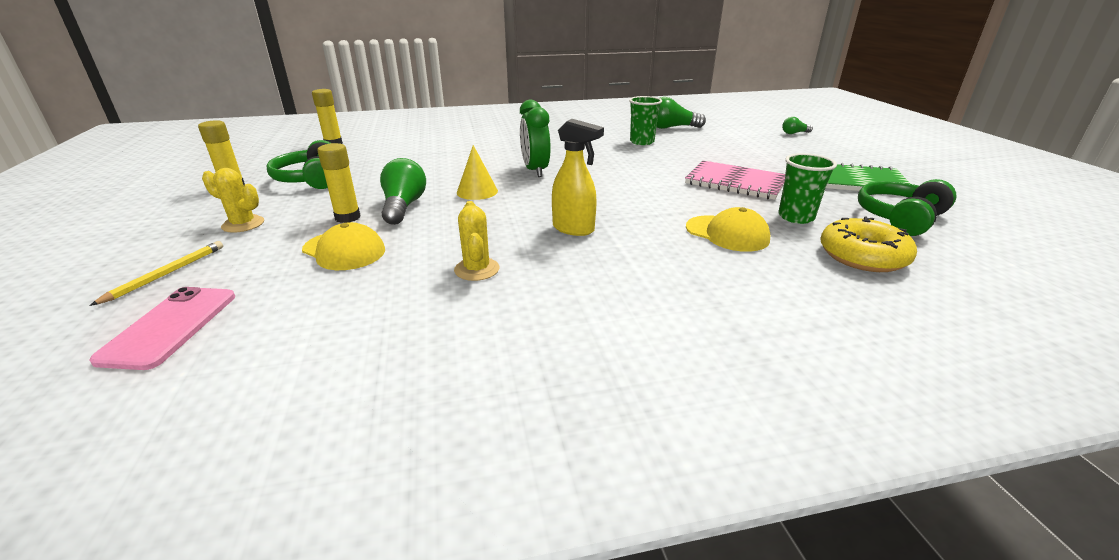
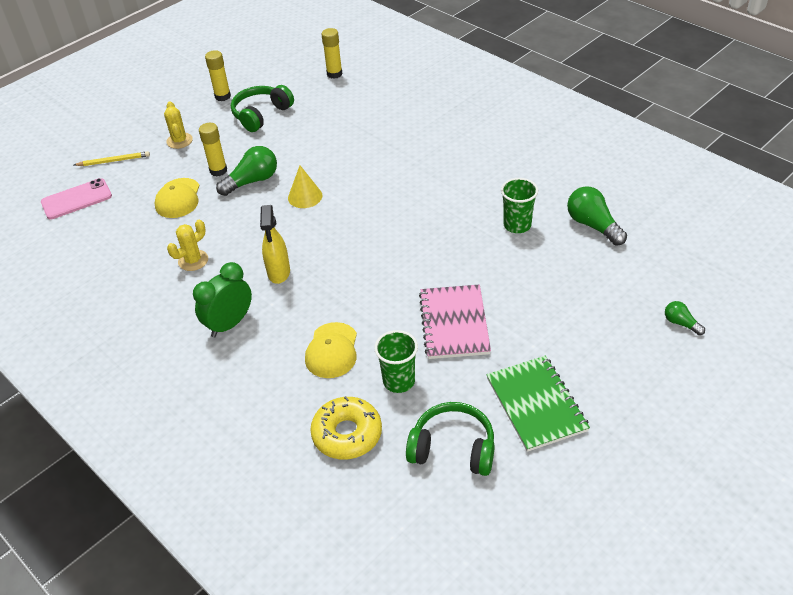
camera: 60 degrees right, 15 degrees up
(535, 170) = (373, 201): green clock -> green clock (229, 324)

